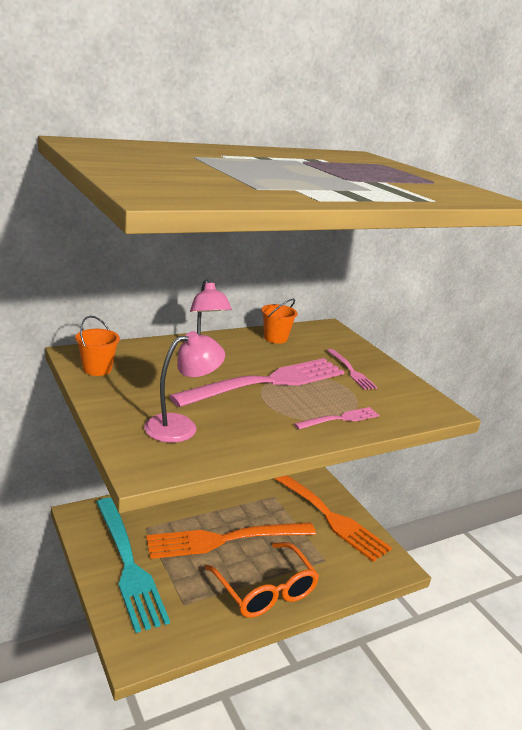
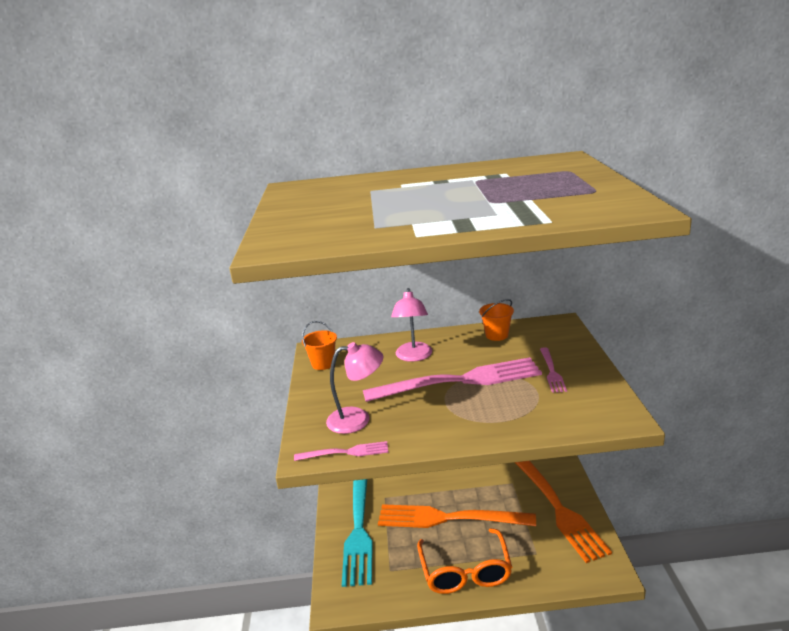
camera: 30 degrees right, 0 degrees up
(340, 419) = (506, 422): pink fork -> pink fork (346, 452)

